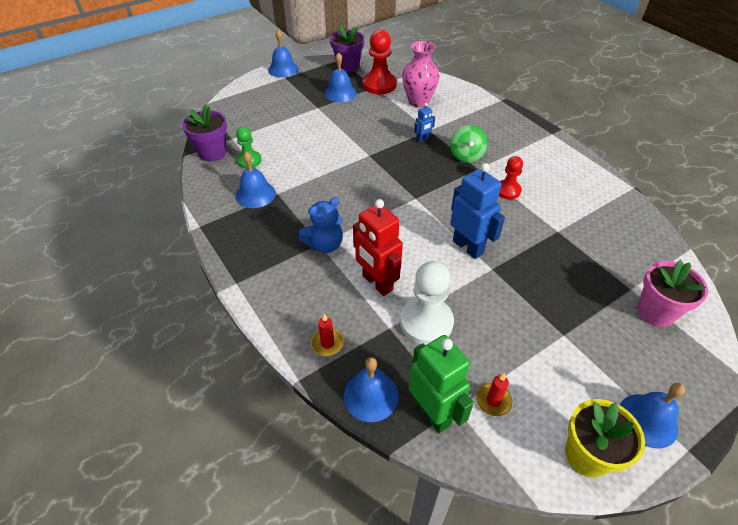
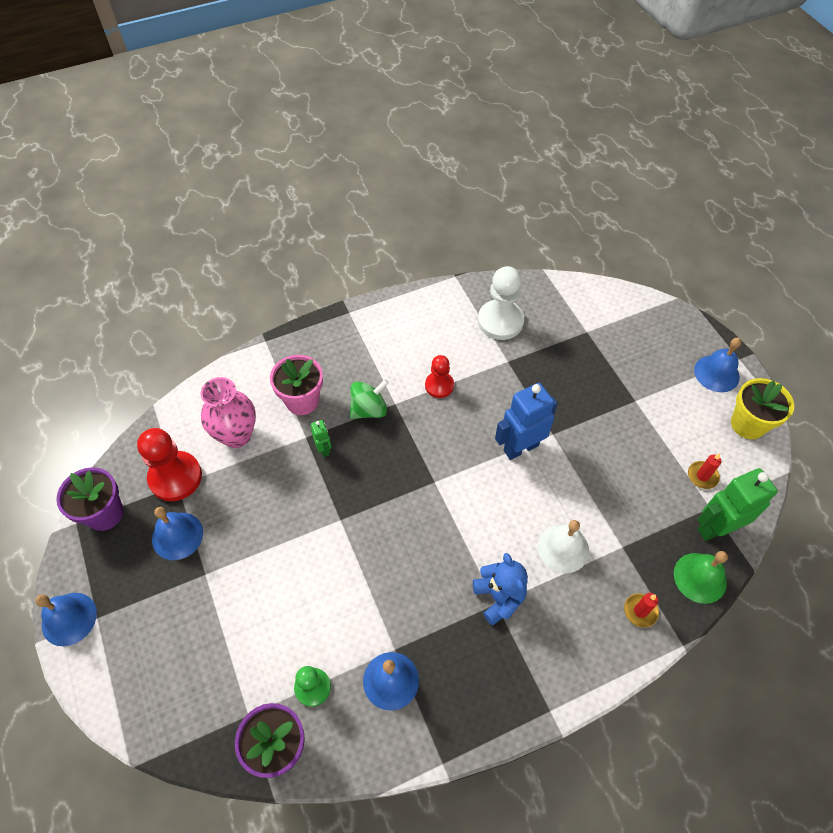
camera: 80 degrees left, 10 degrees up
(371, 396) = (700, 577): blue bell -> green bell
(377, 283) = (563, 548): red robot -> white bell
(422, 139) = (324, 449): blue robot -> green robot
(426, 322) = (617, 511): white pawn -> white pawn (500, 321)
(466, 156) = (369, 409): green spinning top -> green spinning top turned 45 degrees counterclockwise
(655, 312) = (613, 325): pink flower pot -> pink flower pot (302, 401)

